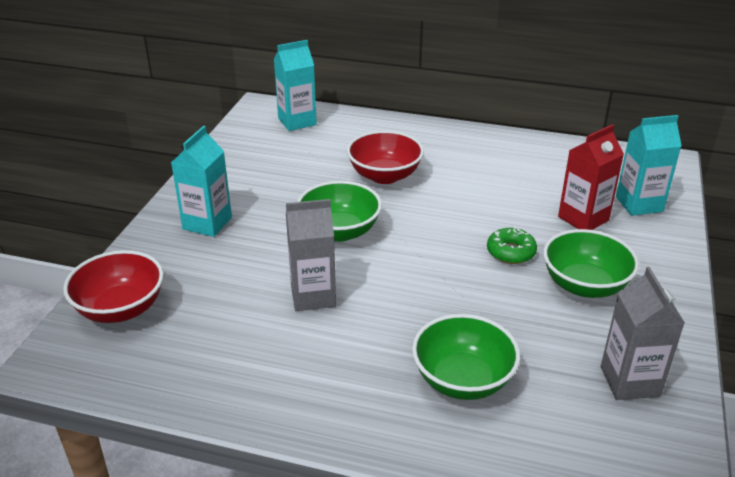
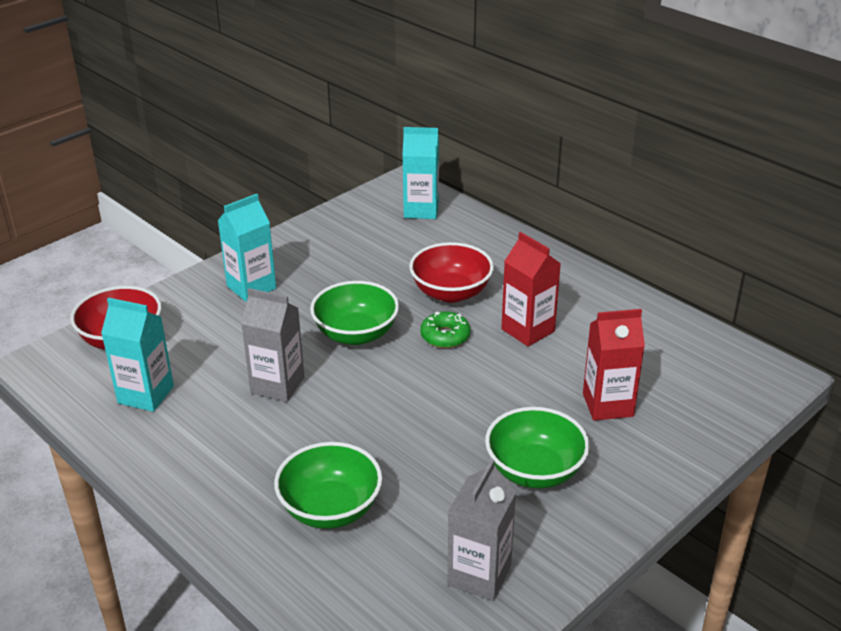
camera: 30 degrees right, 0 degrees up
(471, 185) = (528, 330): none -> red carton
(511, 252) = (496, 411): green donut -> green donut (445, 336)
(639, 204) = (688, 411): turquoise carton -> turquoise carton (146, 395)

